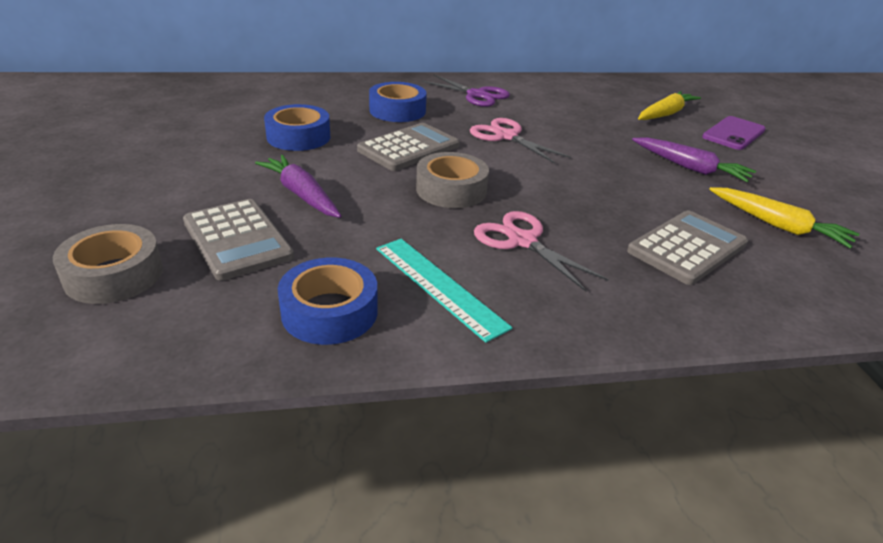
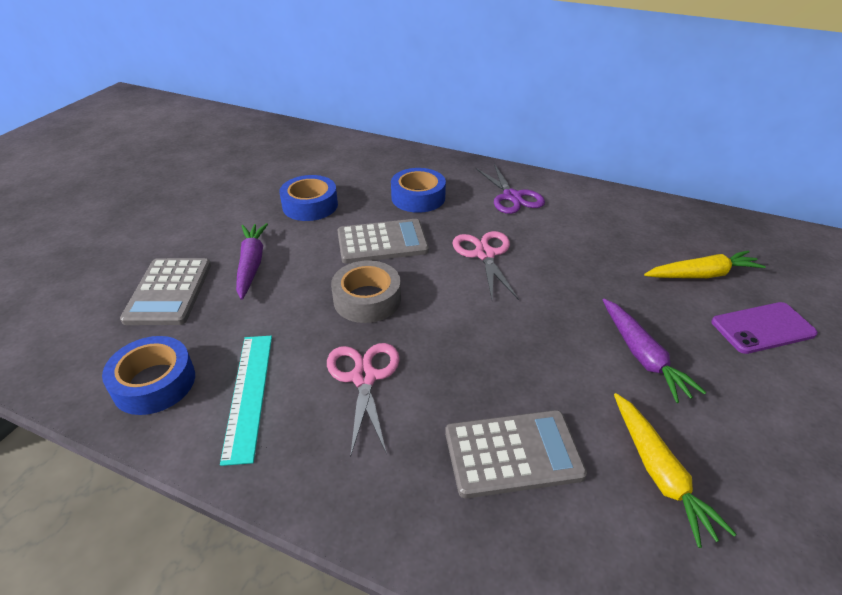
camera: 35 degrees right, 5 degrees up
(114, 275) = (75, 294): grey tape -> none

